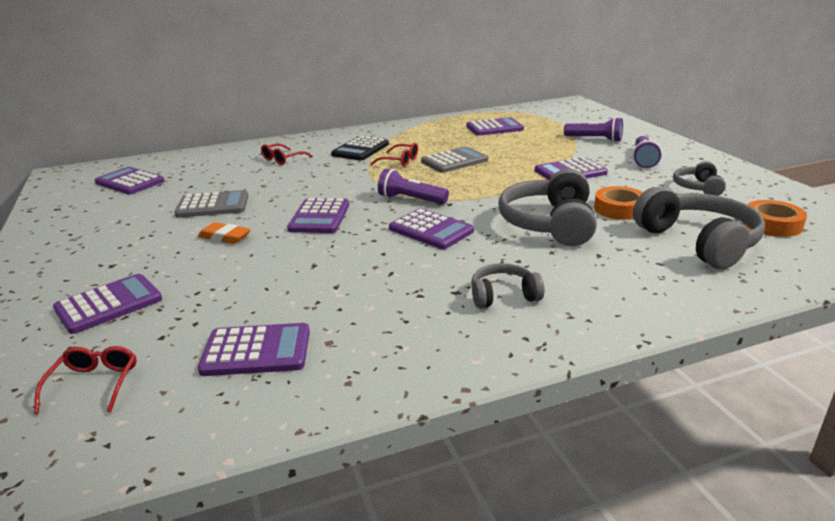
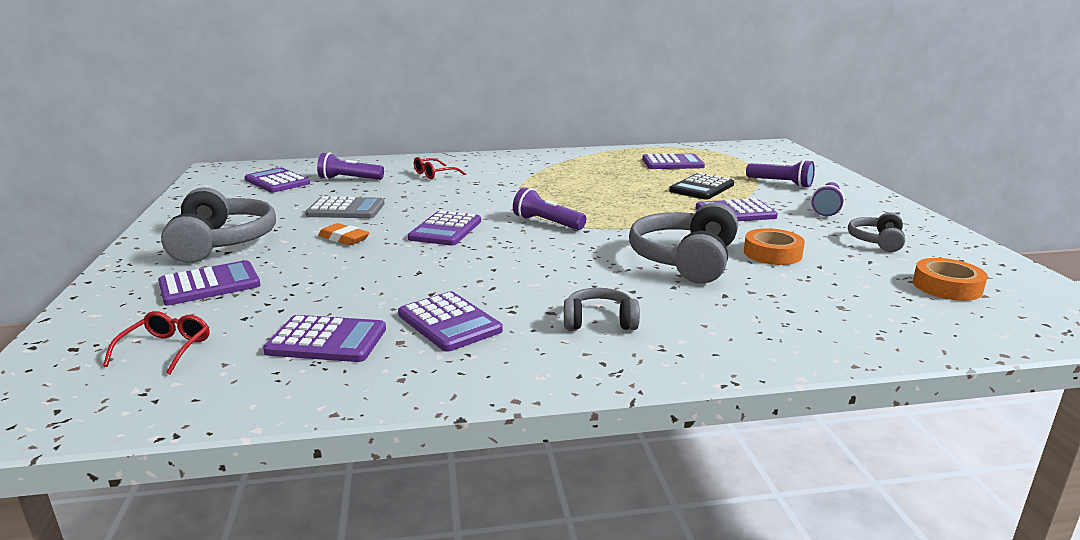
camera: 10 degrees right, 5 degrees down
(202, 172) = (349, 179): none -> purple flashlight
(360, 149) = (518, 172): black calculator -> black calculator (702, 188)
(400, 161) = (554, 186): red glasses -> none
(431, 230) = (554, 253): purple calculator -> purple calculator (449, 322)
(454, 161) = (612, 191): grey calculator -> none
(698, 242) = (847, 295): grey headphones -> grey headphones (222, 242)

